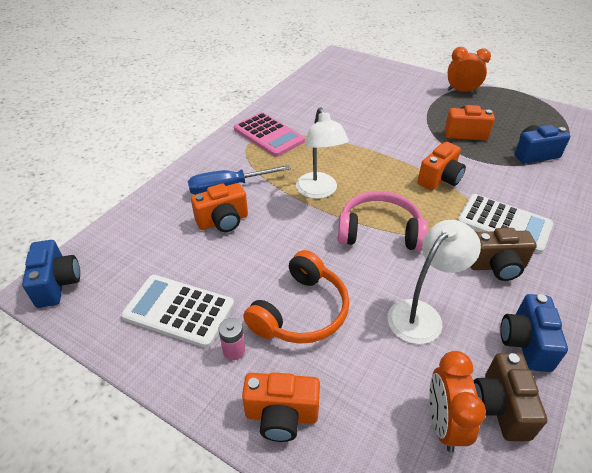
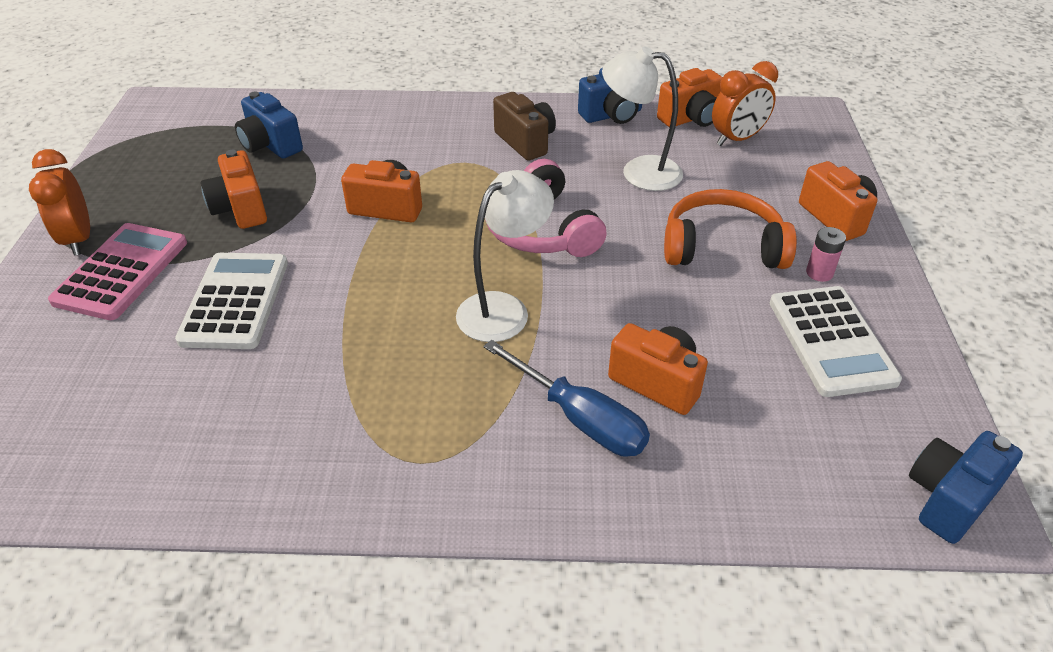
camera: 120 degrees left, 0 degrees up
(268, 135) = (379, 443): pink calculator -> pink calculator (122, 272)
(499, 406) = (691, 118): brown camera -> orange camera
(504, 224) = (447, 147): white calculator -> white calculator (235, 301)

